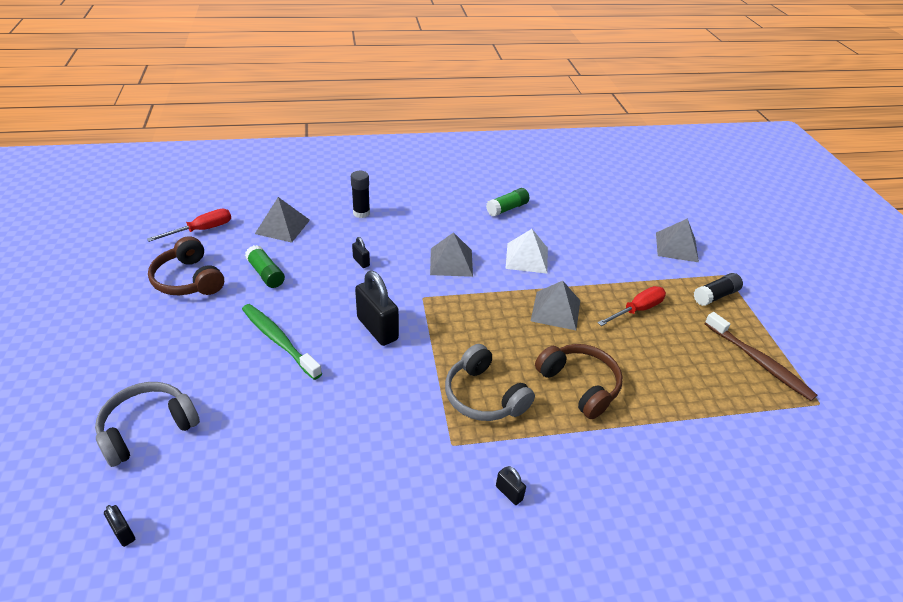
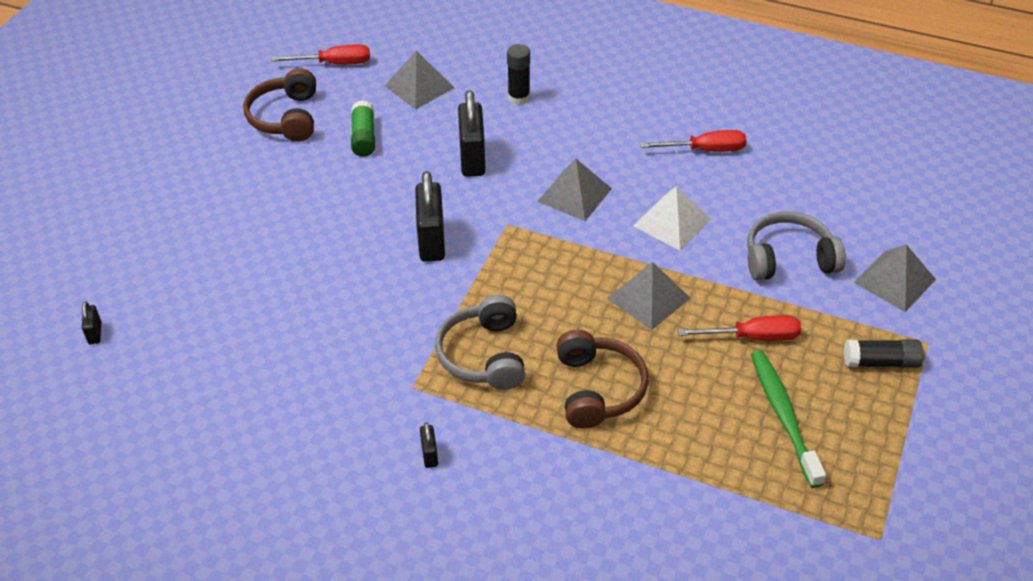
camera: 35 degrees right, 5 degrees up
(148, 429) = (162, 254): grey headphones -> grey headphones (789, 259)
(279, 340) = (326, 215): green toothbrush -> green toothbrush (783, 416)
(361, 262) = (472, 158): black padlock -> black padlock, size x2.15
(507, 209) = (705, 150): green glue stick -> red screwdriver
(759, 362) = (851, 460): brown toothbrush -> none

